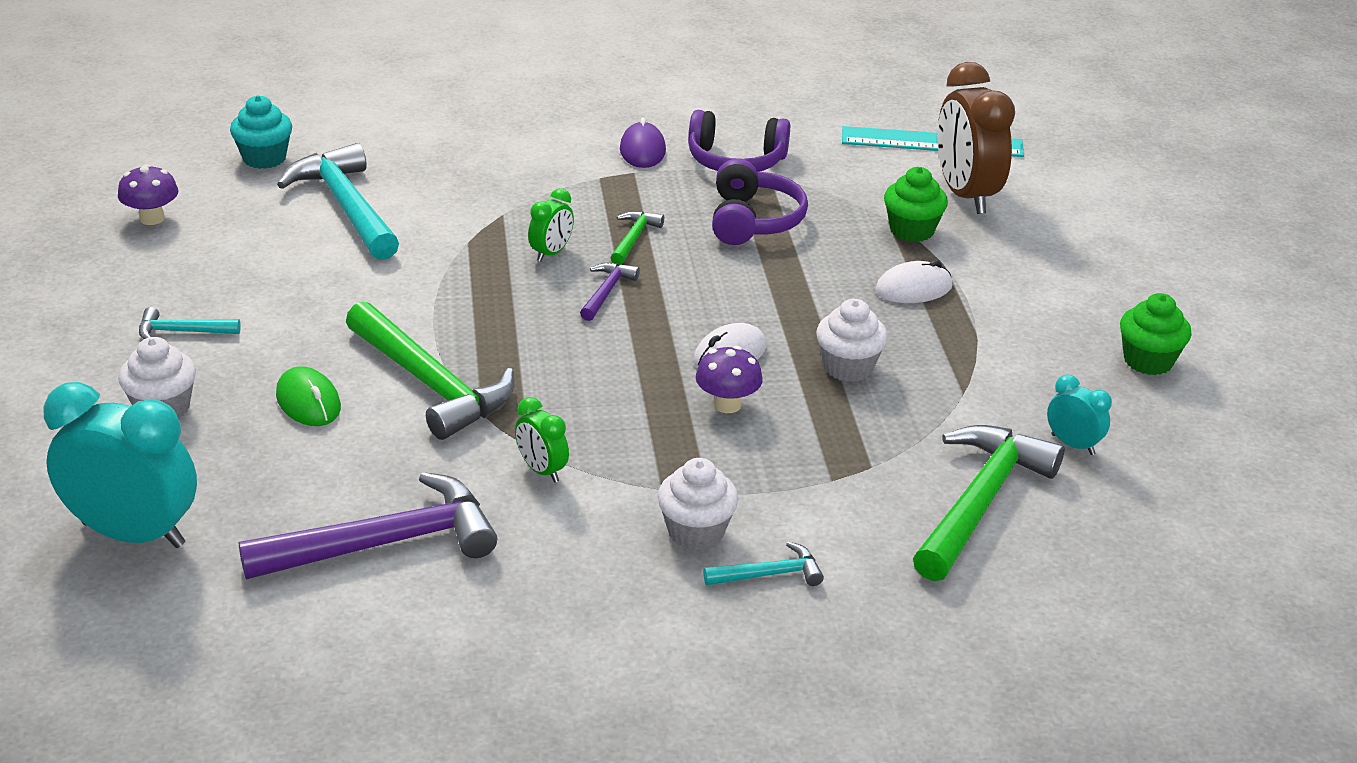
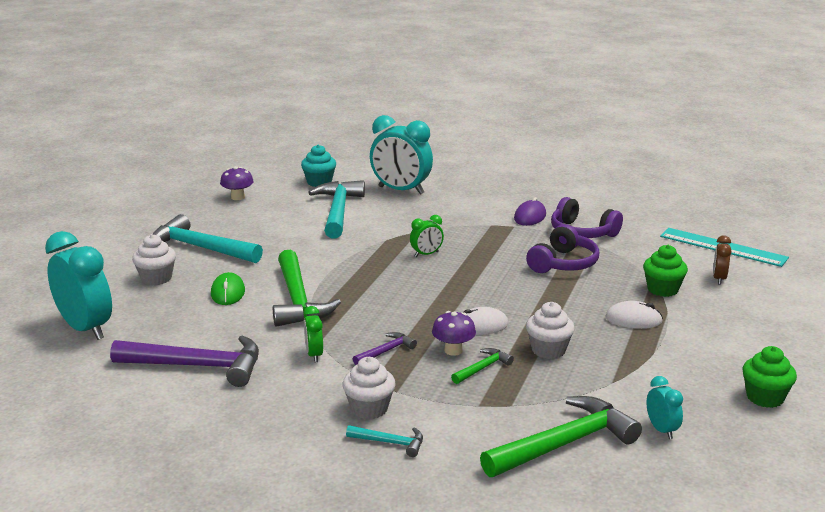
camera: 30 degrees right, 10 degrees down
(182, 332) = (200, 248): turquoise hammer -> turquoise hammer, size x2.12
(411, 145) = (401, 190): none -> turquoise clock
(606, 292) = (439, 279): purple hammer -> purple hammer (386, 351)
(634, 238) = (481, 257): green hammer -> green hammer (482, 368)
(965, 195) = (719, 279): brown clock -> brown clock, size x0.48

